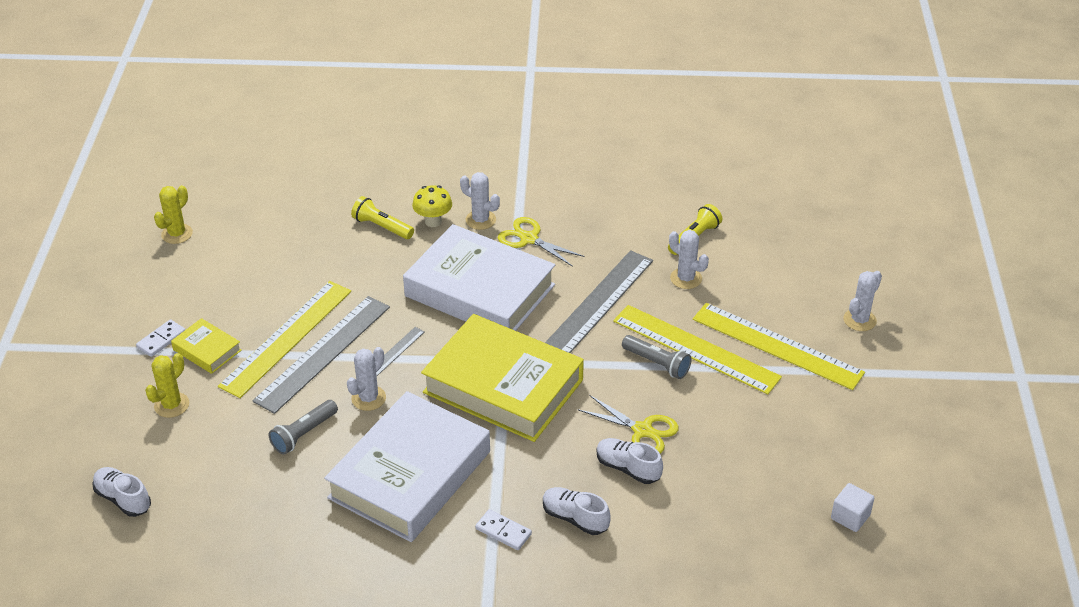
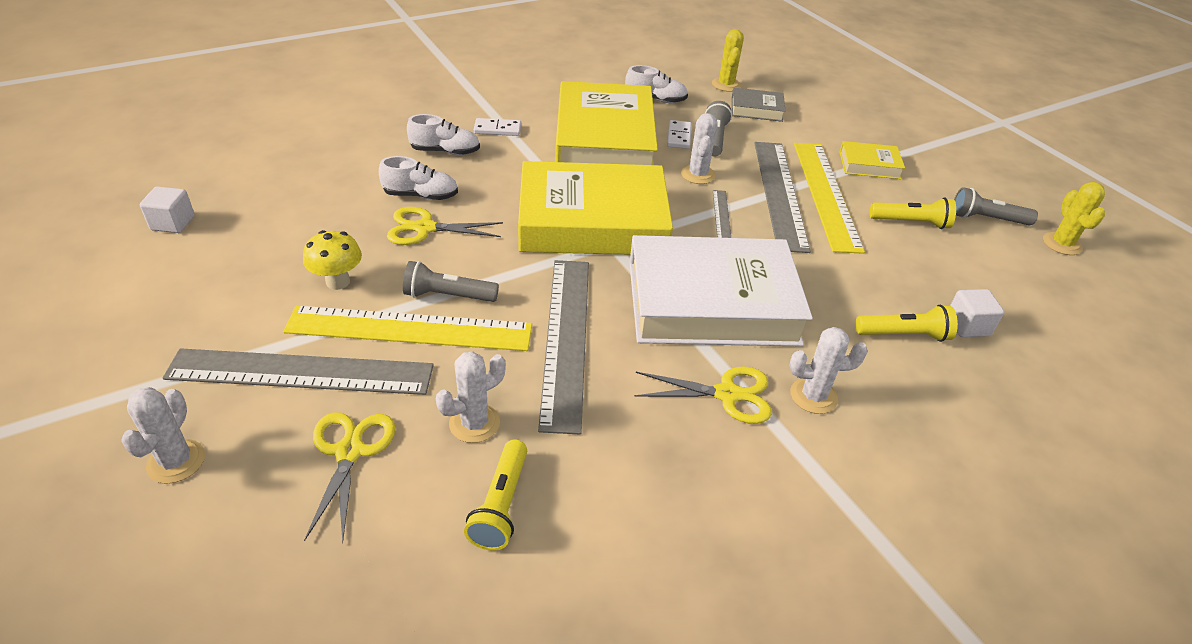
camera: 145 degrees right, 0 degrees up
(123, 499) = (777, 76): white shoe -> white shoe (655, 100)
(161, 340) = (913, 160): white domino -> white domino (678, 136)
(171, 405) = (832, 126): yellow cactus -> yellow cactus (726, 85)
(196, 270) = (986, 219): none -> grey flashlight
(214, 457) = (756, 109): none -> grey book
(258, 289) = (911, 223): none -> yellow flashlight
(334, 216) = (967, 326): none -> white cube
(410, 475) = (604, 139): white book -> yellow book
(433, 221) = (862, 368): yellow mushroom -> yellow mushroom (338, 282)
(686, 278) = (474, 423): white cactus -> white cactus turned 45 degrees counterclockwise
(762, 290) = (350, 452): none -> yellow scissors
(777, 346) = (301, 372): yellow ruler -> grey ruler

